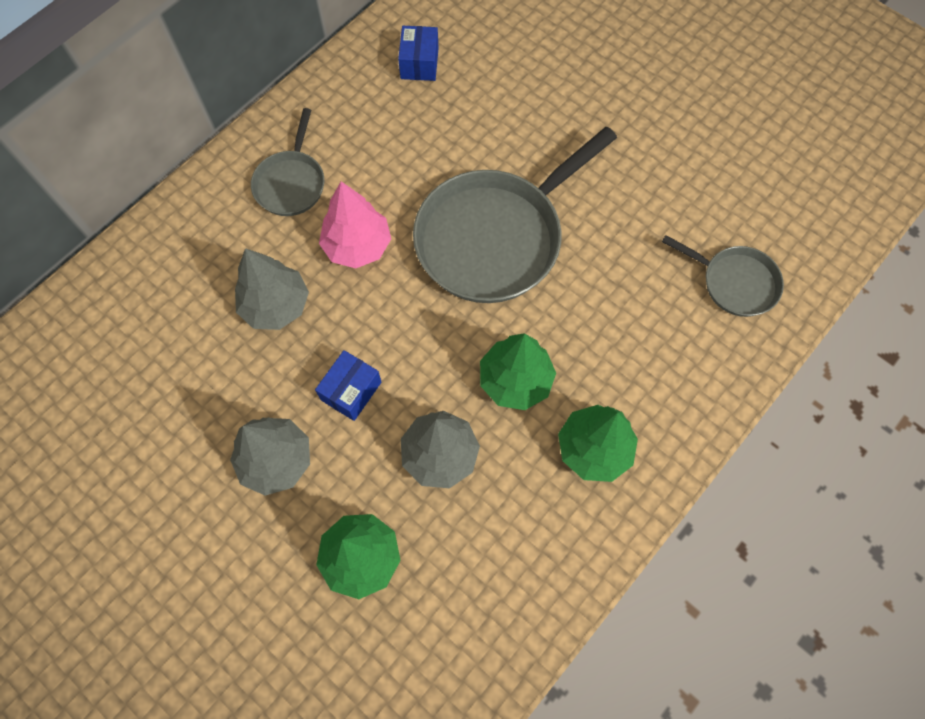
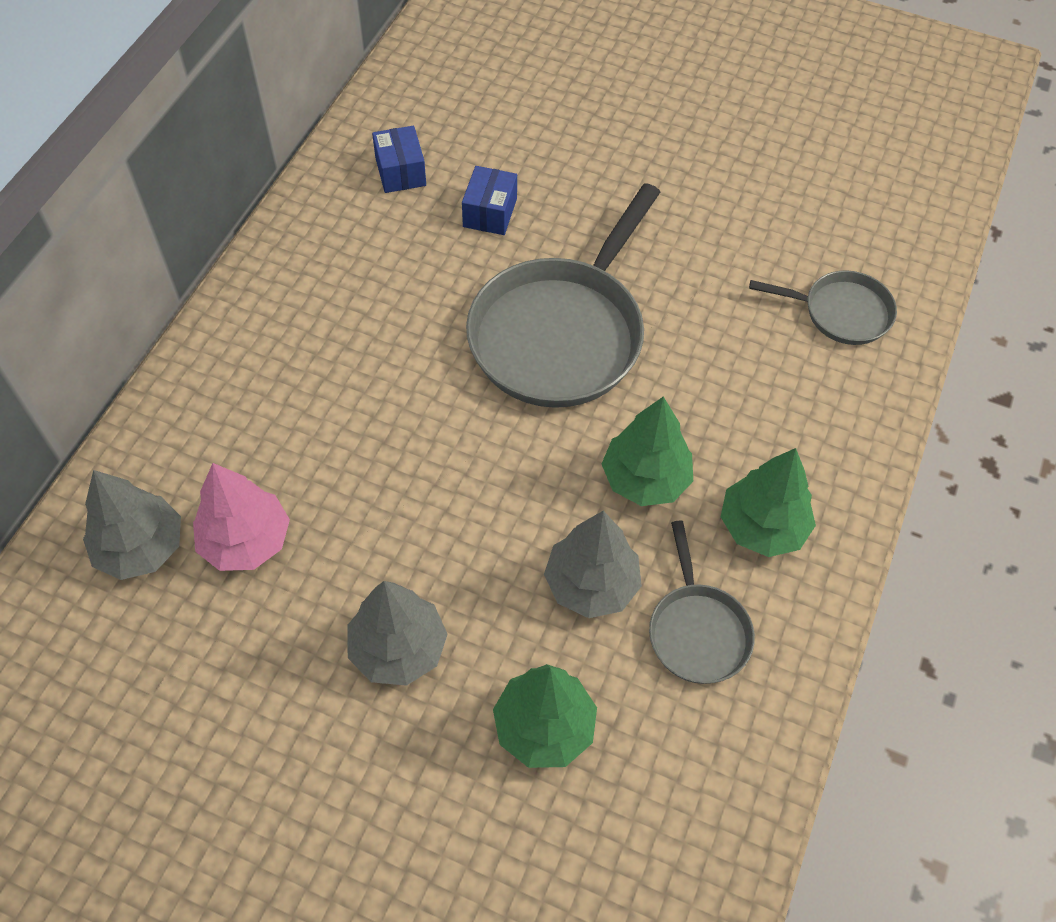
camera: 20 degrees left, 10 degrees down
(276, 305) = (331, 475): grey tree -> grey tree (141, 547)
(291, 183) = (297, 335): grey pan -> grey pan (697, 630)
(351, 391) = (459, 544): blue box -> blue box (490, 213)
(357, 246) = (404, 384): pink tree -> pink tree (246, 541)

